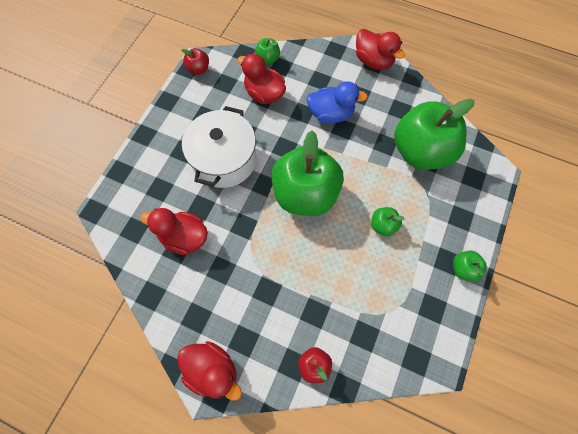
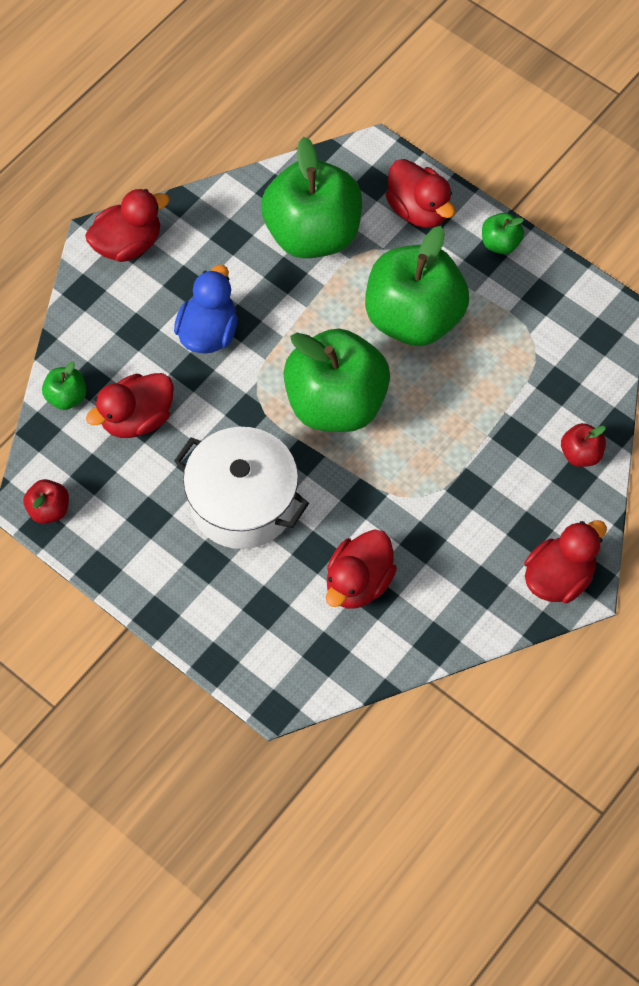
camera: 75 degrees left, 5 degrees down
(383, 225) = (413, 318): green apple -> green apple, size x2.38
(465, 209) = (418, 210): none -> red duck

